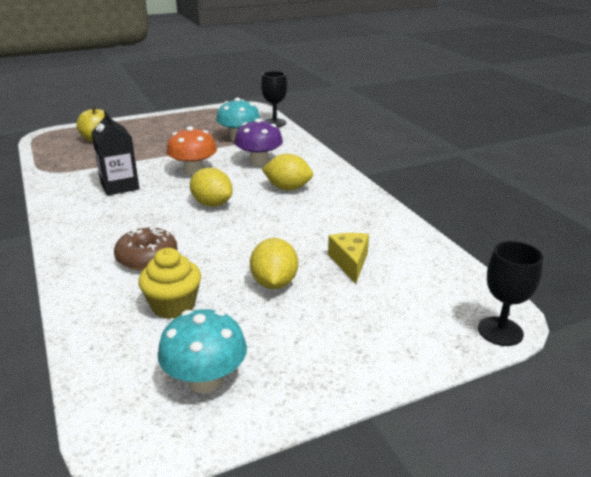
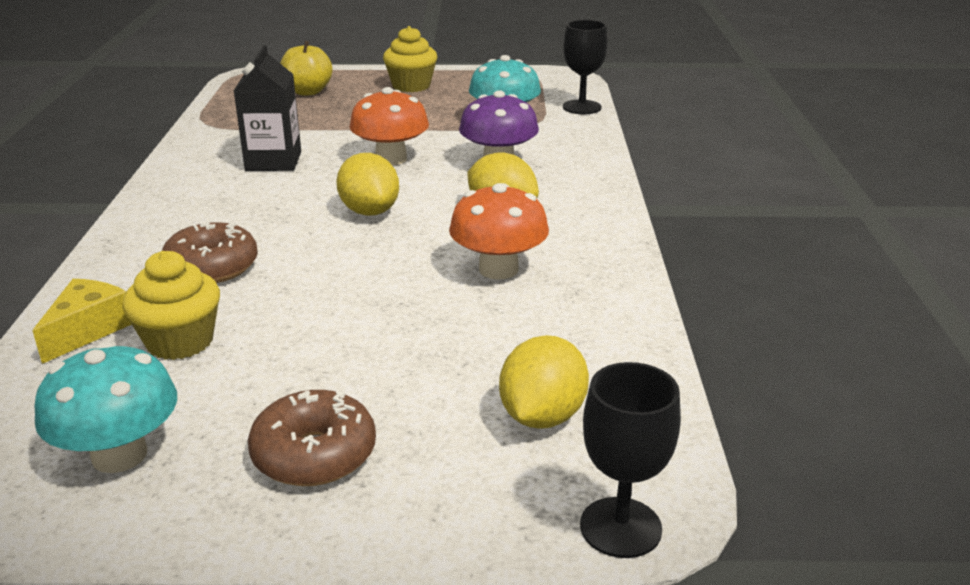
camera: 25 degrees right, 0 degrees up
(162, 126) = (411, 86): none -> yellow cupcake
(274, 283) = (341, 347): yellow lemon -> yellow lemon (542, 416)
(317, 220) = (498, 269): none -> orange mushroom
(319, 344) = (314, 454): none -> brown donut
(350, 262) = (483, 346): yellow cheese -> yellow cheese (88, 330)

